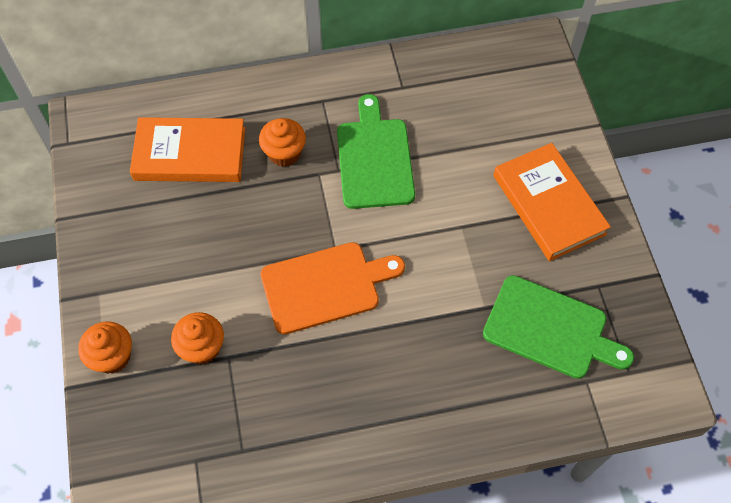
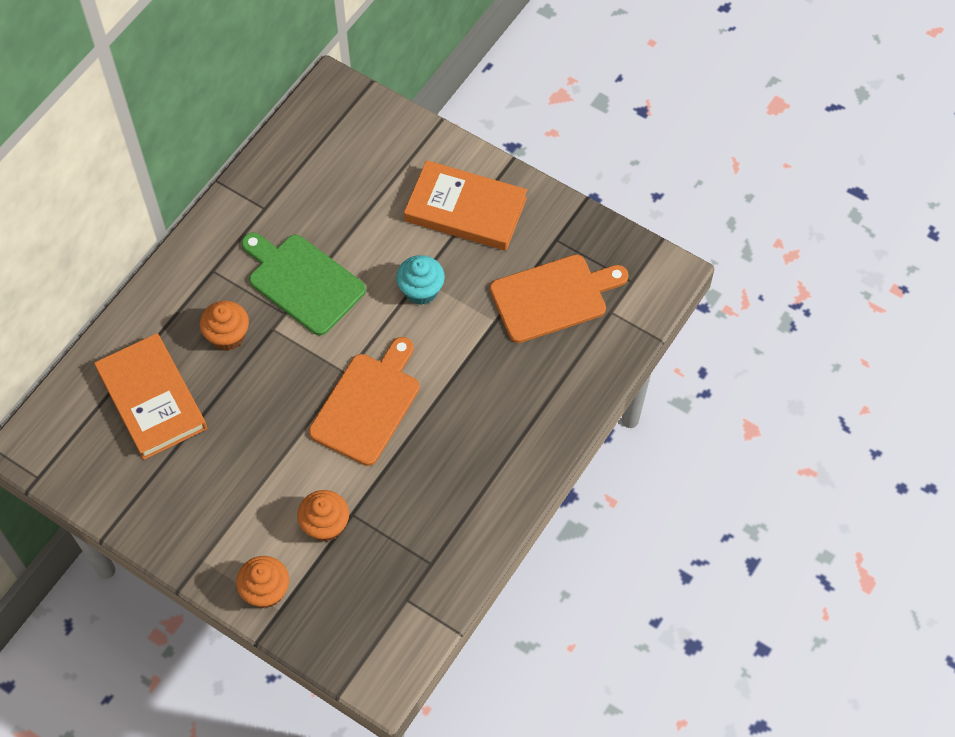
camera: 45 degrees left, 0 degrees up
(190, 154) = (152, 399): orange book -> orange book turned 75 degrees counterclockwise
(452, 236) = (421, 290): none -> turquoise cupcake
(550, 329) = (553, 297): green cutting board -> orange cutting board

